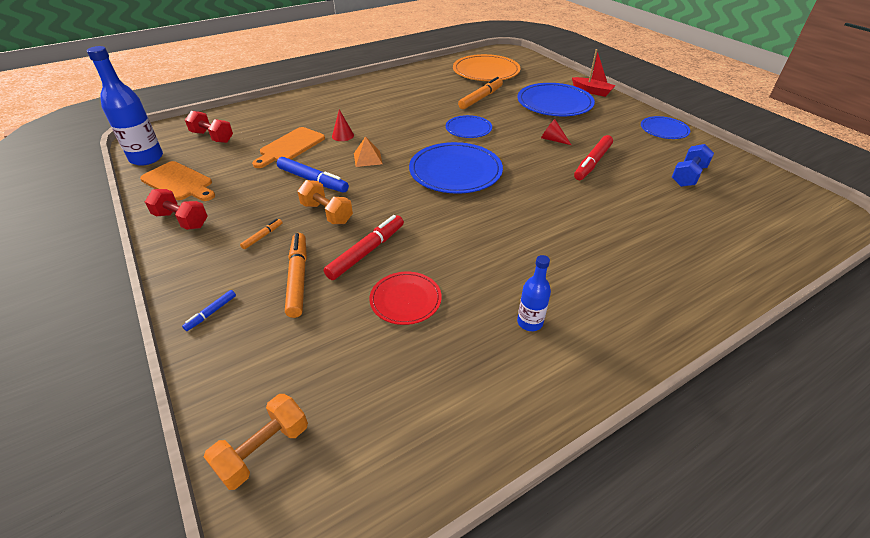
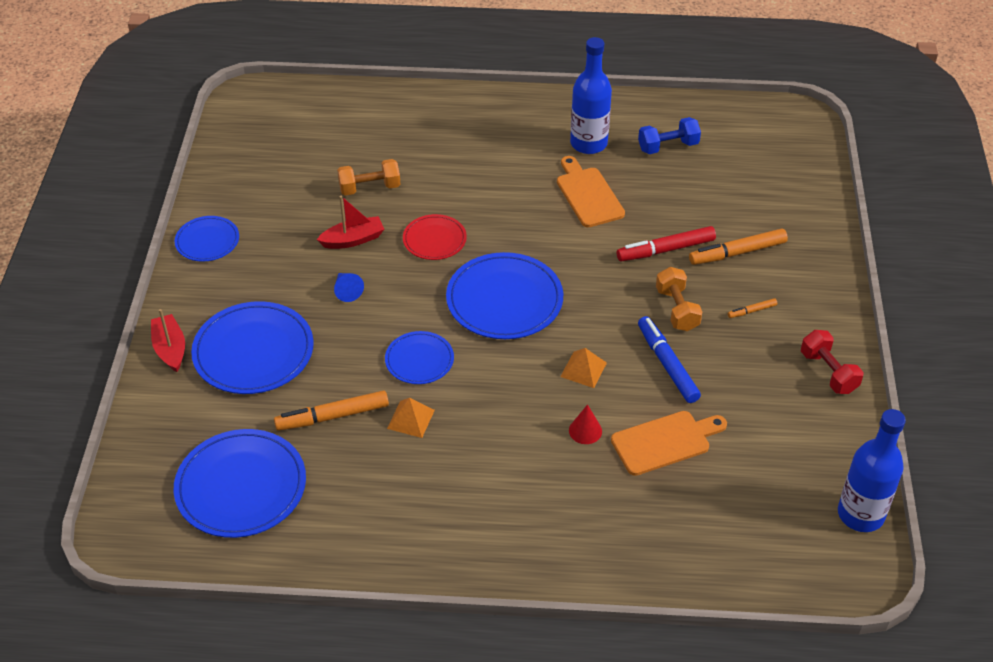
camera: 145 degrees left, 5 degrees up
(179, 182) = (823, 439): orange cutting board -> orange cutting board (588, 195)
(211, 313) = (817, 255): blue marker -> none
(212, 137) = (762, 522): red dumbbell -> none
(263, 450) = (804, 156): orange dumbbell -> orange dumbbell (369, 188)
(298, 278) = (737, 253): orange marker -> orange marker turned 45 degrees clockwise
(405, 300) = (663, 197): red plate -> red plate (434, 239)
(442, 109) = (410, 419): none -> orange pyramid
(486, 71) = (241, 486): orange plate -> blue plate
(529, 322) = (588, 143): blue bottle -> blue bottle, size x1.81
(552, 139) = (347, 291): red cone -> blue cone
(592, 163) = (353, 240): red marker -> red boat
(688, 176) = (291, 181): blue dumbbell -> blue dumbbell (668, 146)

